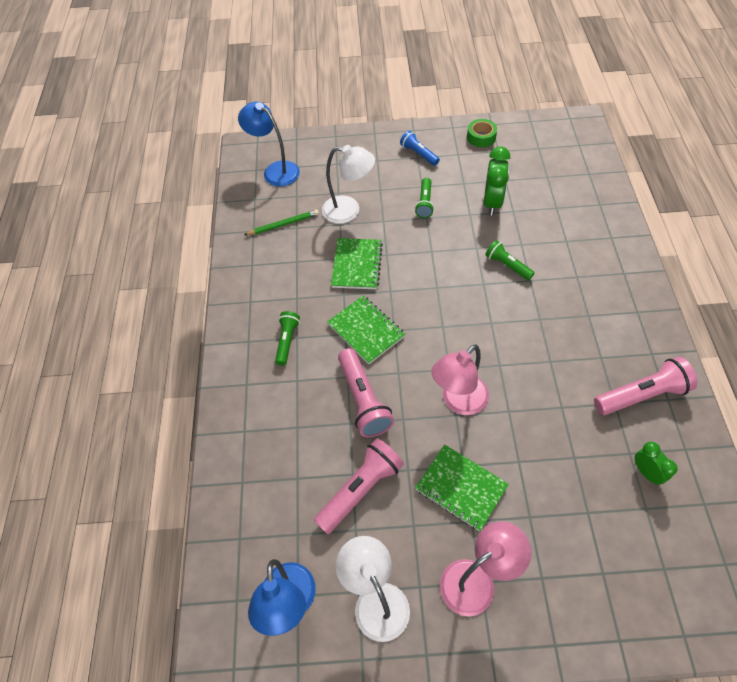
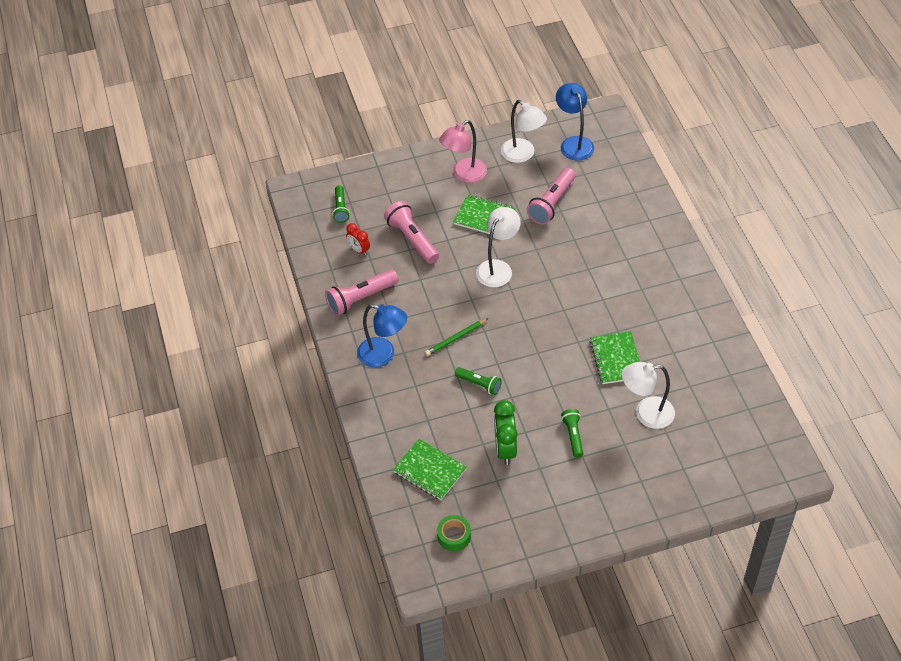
camera: 165 degrees right, 5 degrees down
(275, 170) = (745, 447): blue lamp -> blue lamp (383, 355)
(283, 224) = (704, 386): green pencil -> green pencil (456, 338)
(287, 341) = (648, 284): green flashlight -> green flashlight (341, 209)
(363, 400) = (569, 255): pink flashlight -> pink flashlight (412, 239)
(366, 330) = (586, 305): green notebook -> green notebook (429, 471)
(419, 154) = (598, 497): blue flashlight -> none
(458, 401) = (498, 268): pink lamp -> white lamp
(481, 137) = (534, 534): green tape -> green tape (454, 536)
(646, 472) = (359, 250): green clock -> red clock

